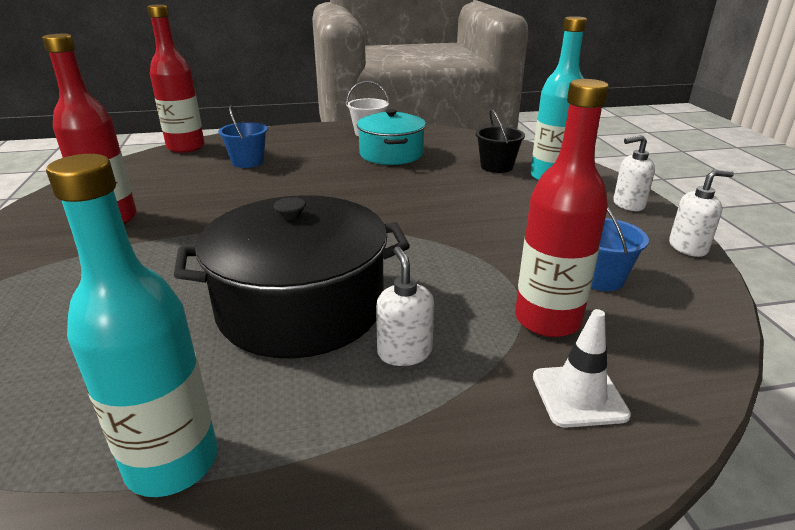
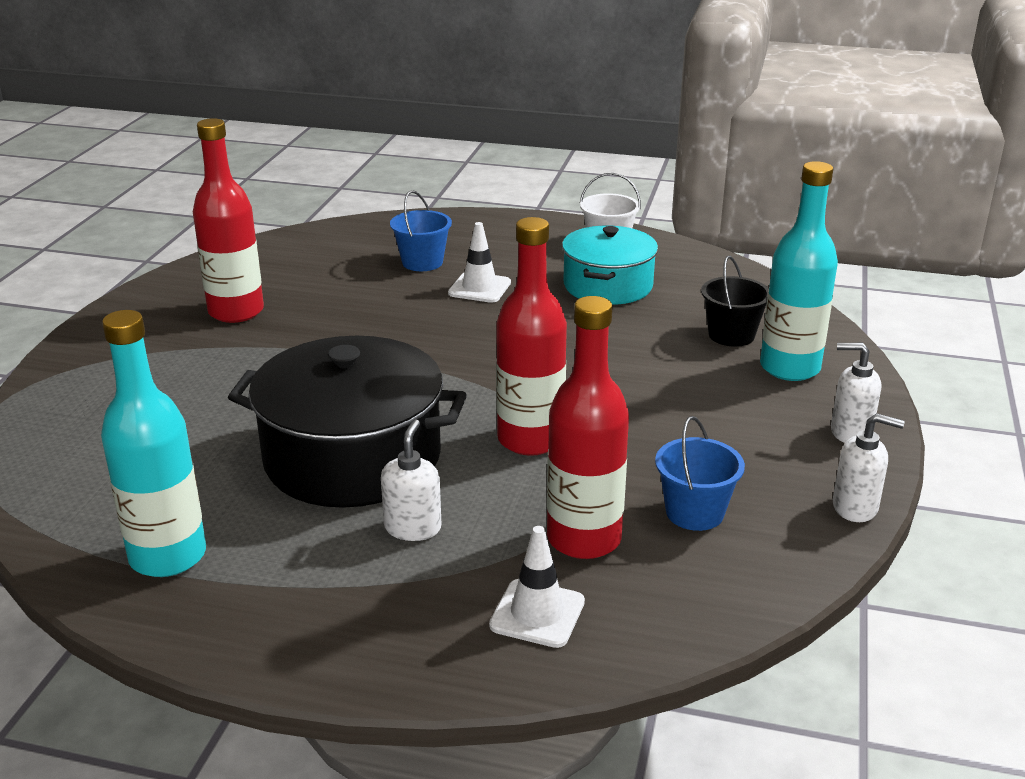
camera: 25 degrees right, 0 degrees up
(186, 147) = (366, 225): red bottle -> red bottle (530, 440)
(304, 170) = (479, 288): none -> white traffic cone

